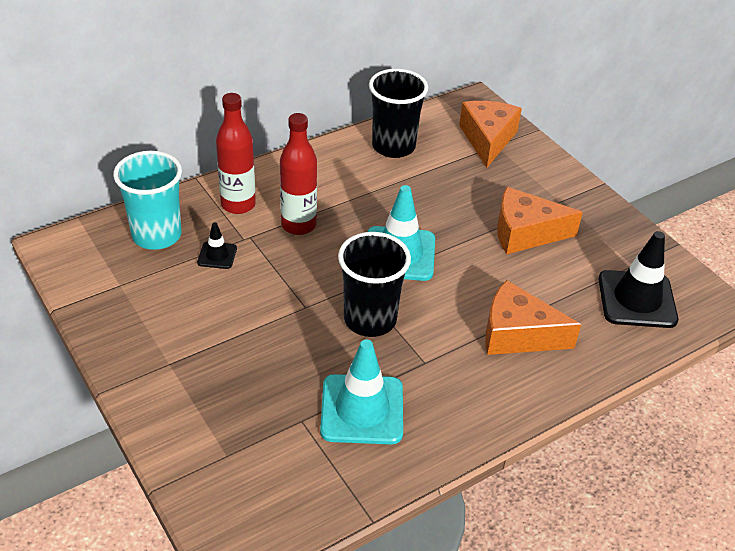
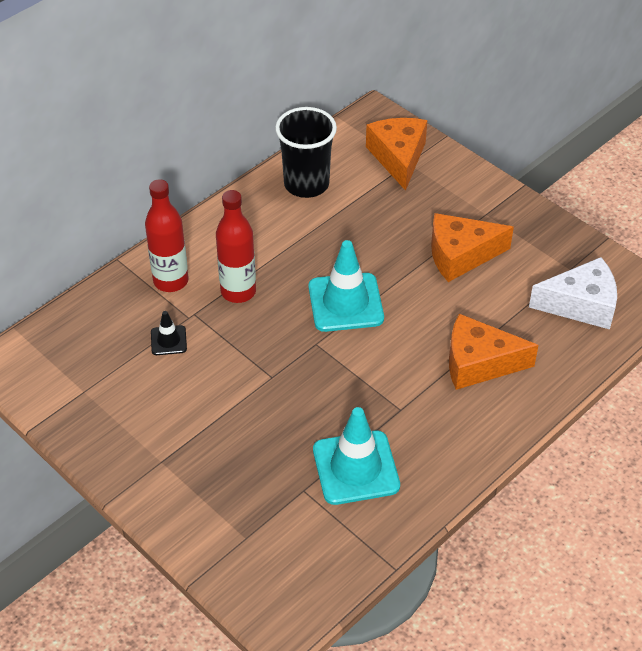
camera: 10 degrees left, 5 degrees up
(157, 235) = (101, 331): turquoise cup -> none
(370, 319) = (337, 377): black cup -> none
(637, 299) = (581, 304): black traffic cone -> white cheese

